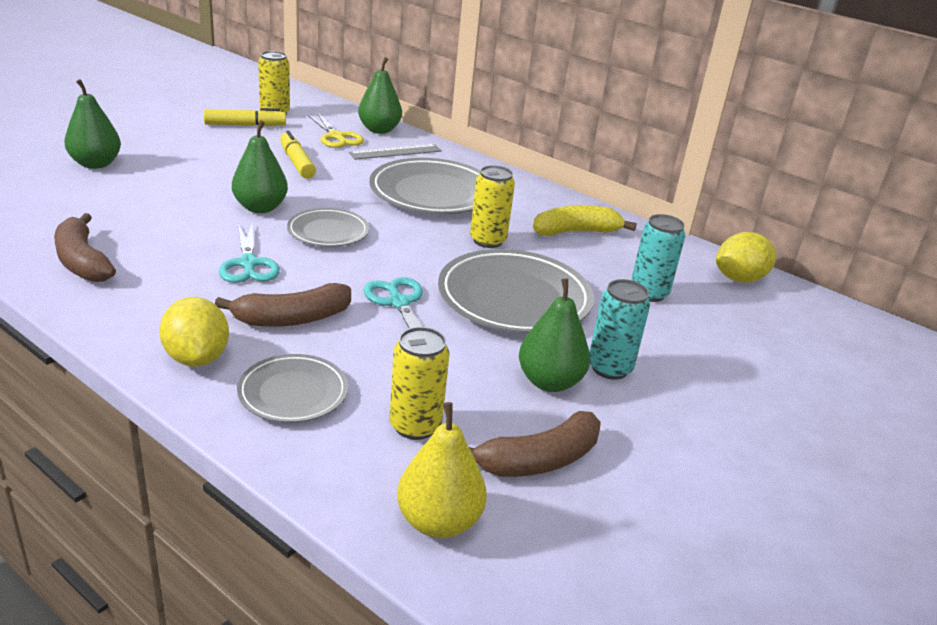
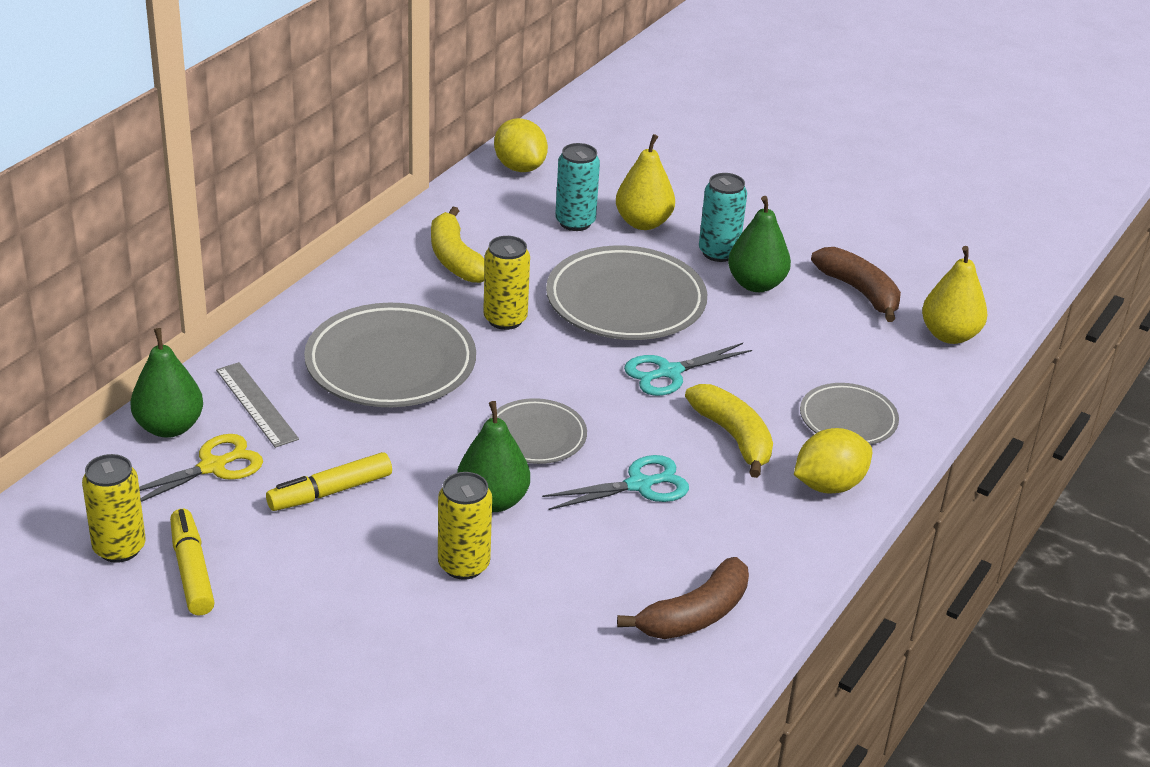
camera: 95 degrees left, 5 degrees up
(96, 164) = (410, 693): green pear -> none
(292, 319) = (734, 437): brown banana -> yellow banana
(415, 426) = (853, 351): yellow can -> yellow can (463, 565)
(658, 331) = (643, 223): none -> yellow pear

